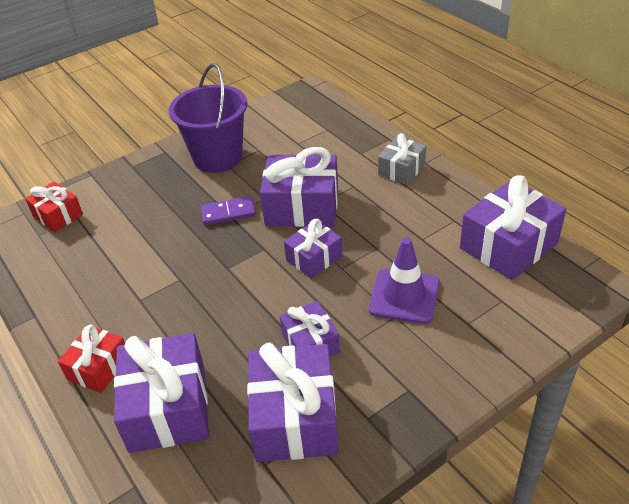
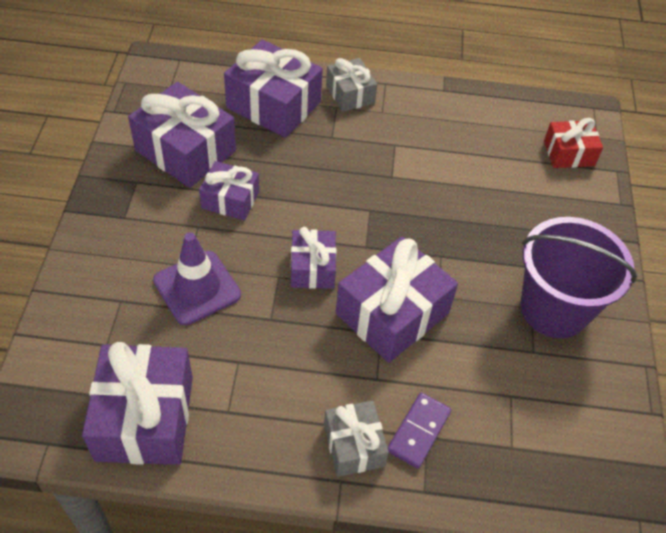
camera: 125 degrees right, 10 degrees up
(99, 368) = (350, 94): red gift -> grey gift
(228, 213) = (445, 257): purple domino -> purple domino (419, 431)

